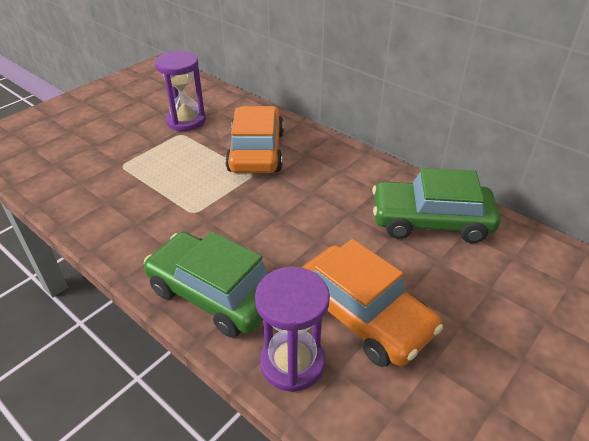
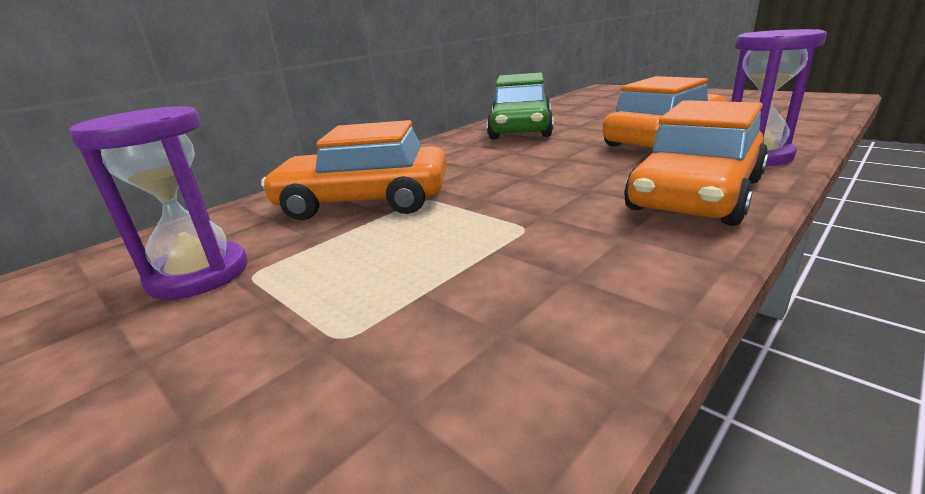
camera: 85 degrees left, 15 degrees down
(215, 294) = (695, 195): green car -> orange car

